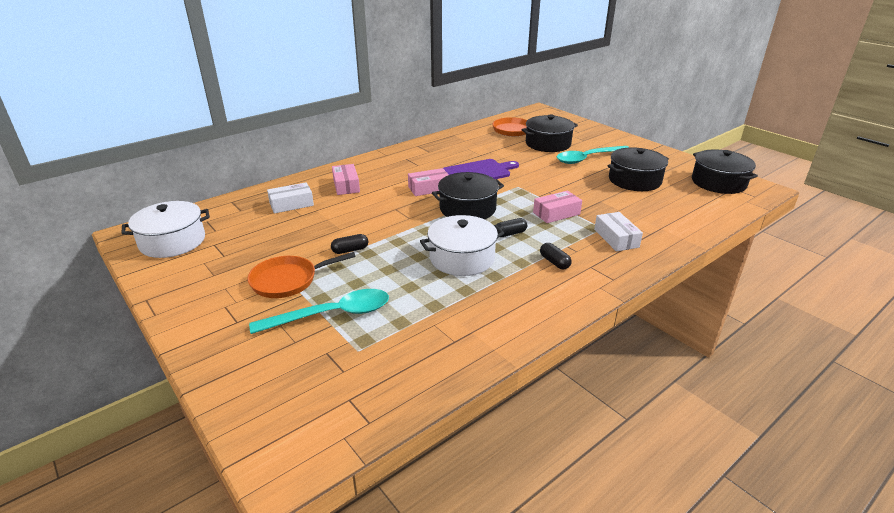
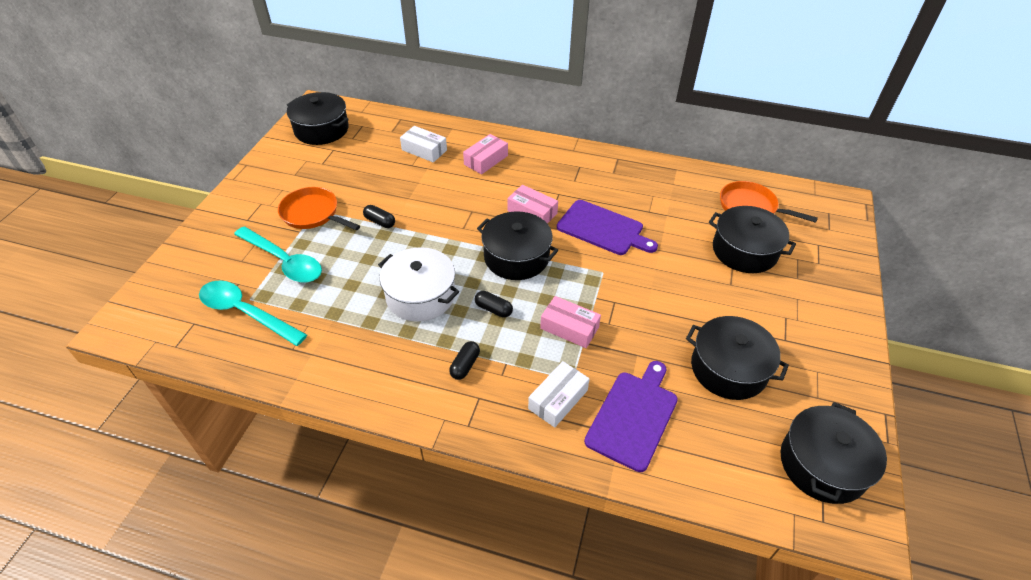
camera: 55 degrees right, 15 degrees up
(172, 242) = (321, 129): white pot -> black pot
(588, 158) = (744, 302): turquoise spoon -> turquoise spoon (246, 313)
(649, 219) = (633, 416): none -> purple cutting board

